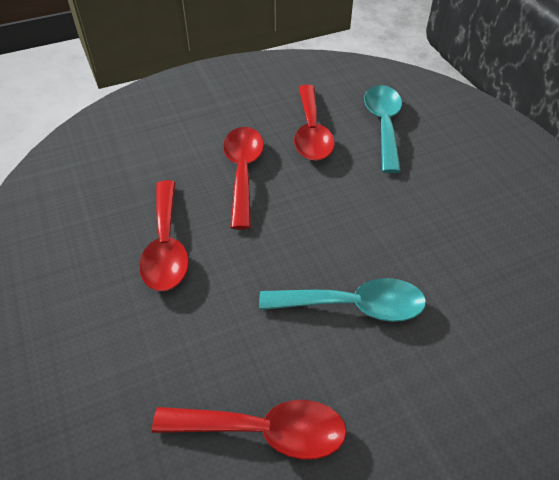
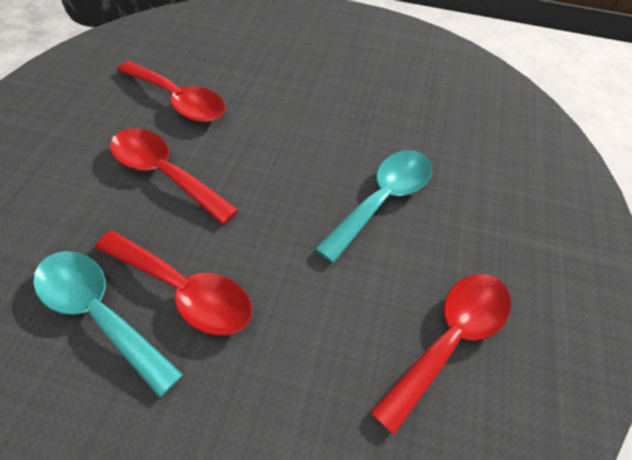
camera: 55 degrees left, 5 degrees up
(383, 125) = (227, 58): turquoise spoon -> turquoise spoon (99, 313)

